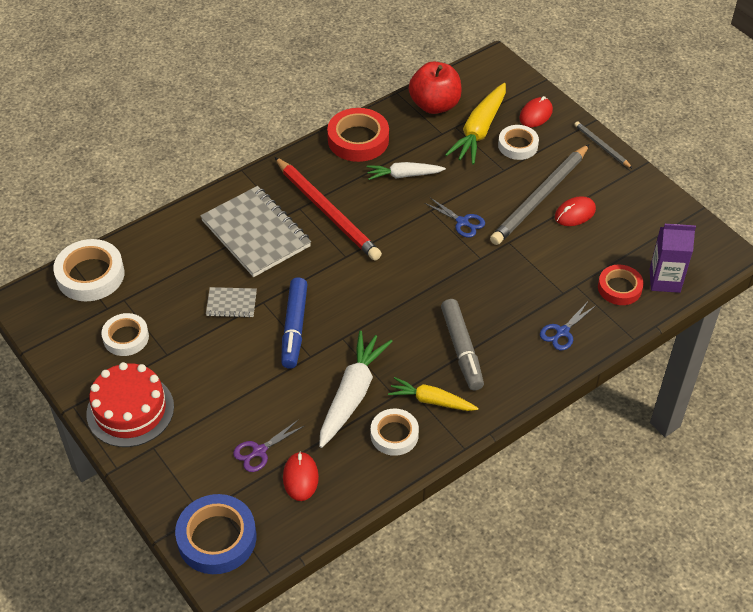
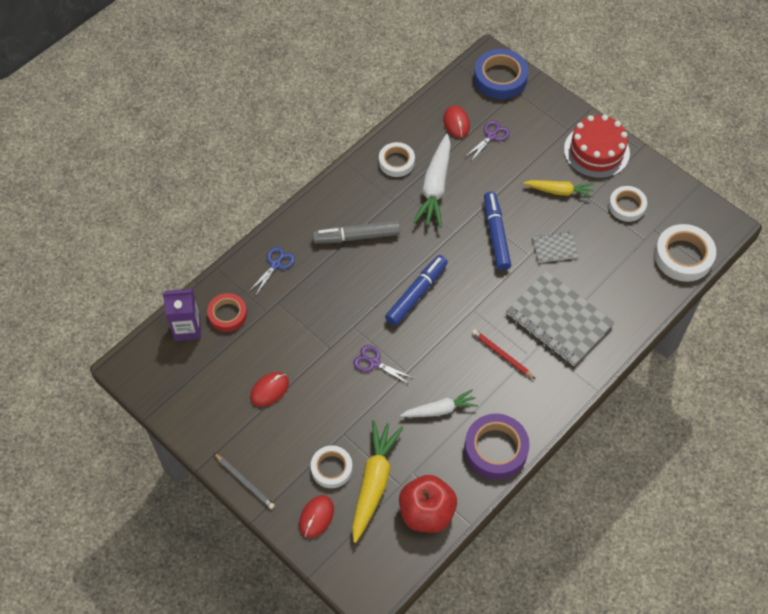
camera: 170 degrees right, 10 degrees up
(327, 211) = (502, 355): red pencil -> red pencil, size x0.49
(358, 140) = (496, 449): red tape -> purple tape
(403, 279) = (416, 294): none -> blue marker
(431, 401) = (373, 191): yellow carrot -> yellow carrot (559, 191)
(461, 349) = (356, 236): grey marker -> grey marker turned 75 degrees counterclockwise
(462, 222) = (374, 363): blue scissors -> purple scissors
(540, 197) = (303, 404): grey pencil -> none

